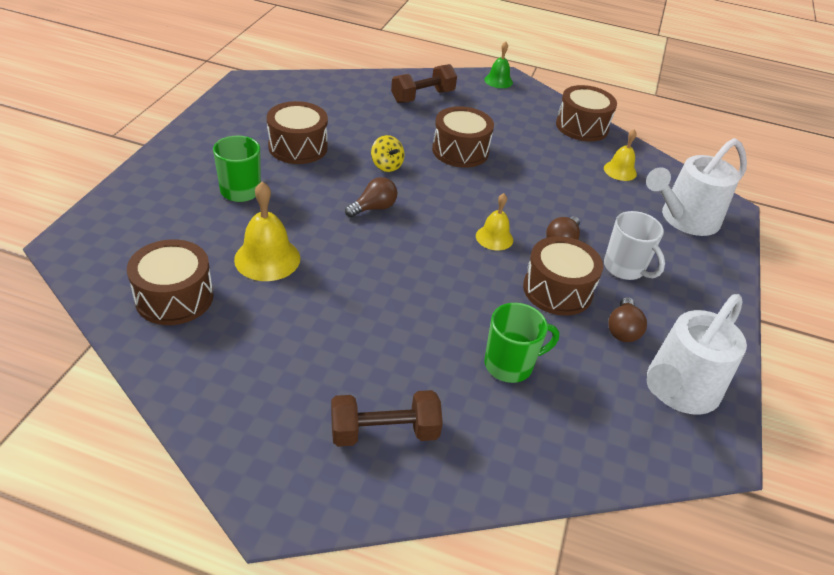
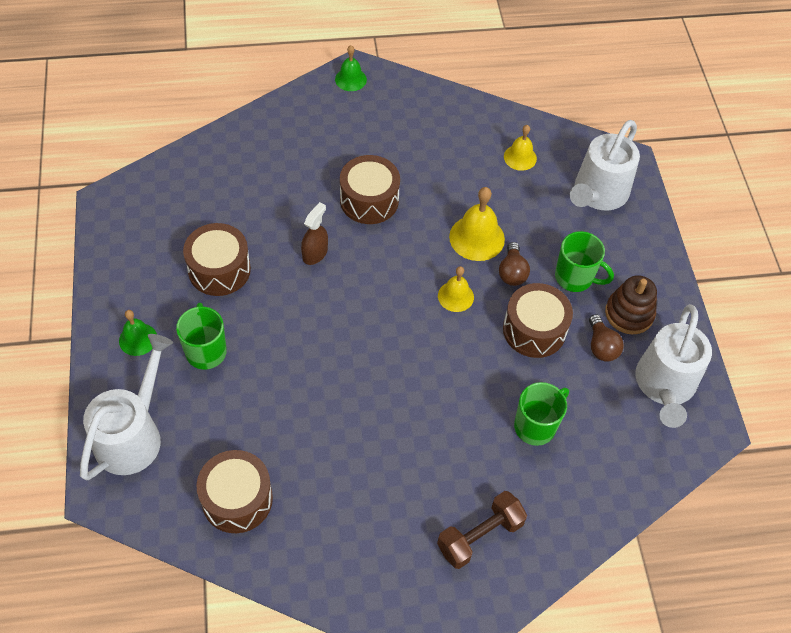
camera: 25 degrees left, 15 degrees up
(131, 218) = (133, 434): none -> white watering can
(194, 163) = (138, 339): none -> green bell
(267, 258) = (284, 418): yellow bell -> yellow bell (477, 238)
(374, 208) = (336, 313): brown light bulb -> none
(386, 165) = (315, 253): yellow spinning top -> brown spray bottle
(422, 96) = (292, 139): brown dumbbell -> none
(582, 126) = (460, 111): brown drum -> none
(625, 268) = (575, 278): white mug -> green mug
(669, 316) = (629, 313): none -> brown stacking toy

